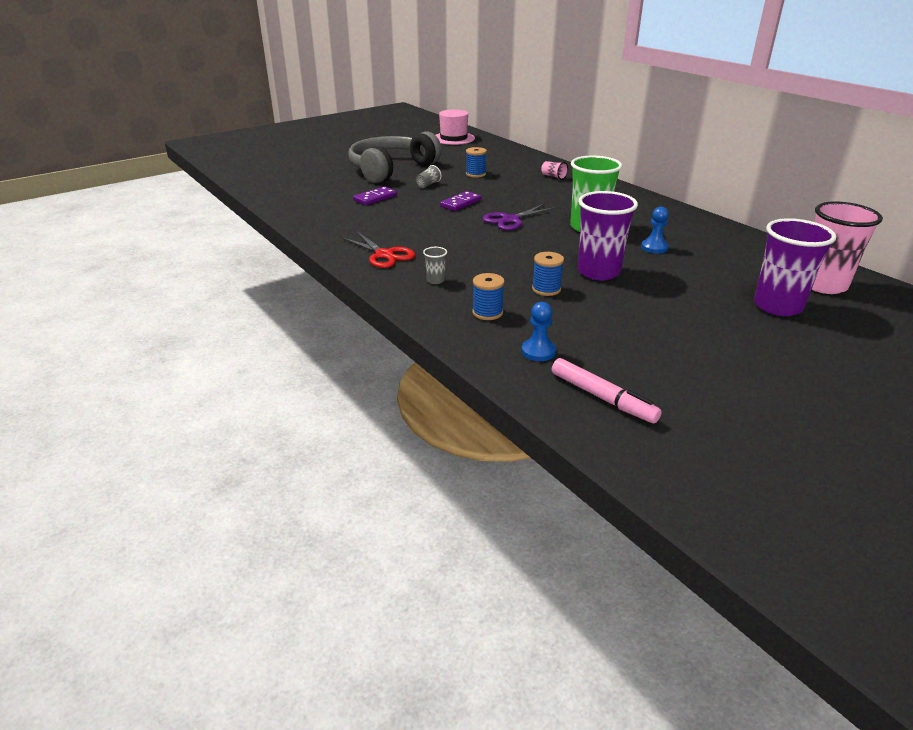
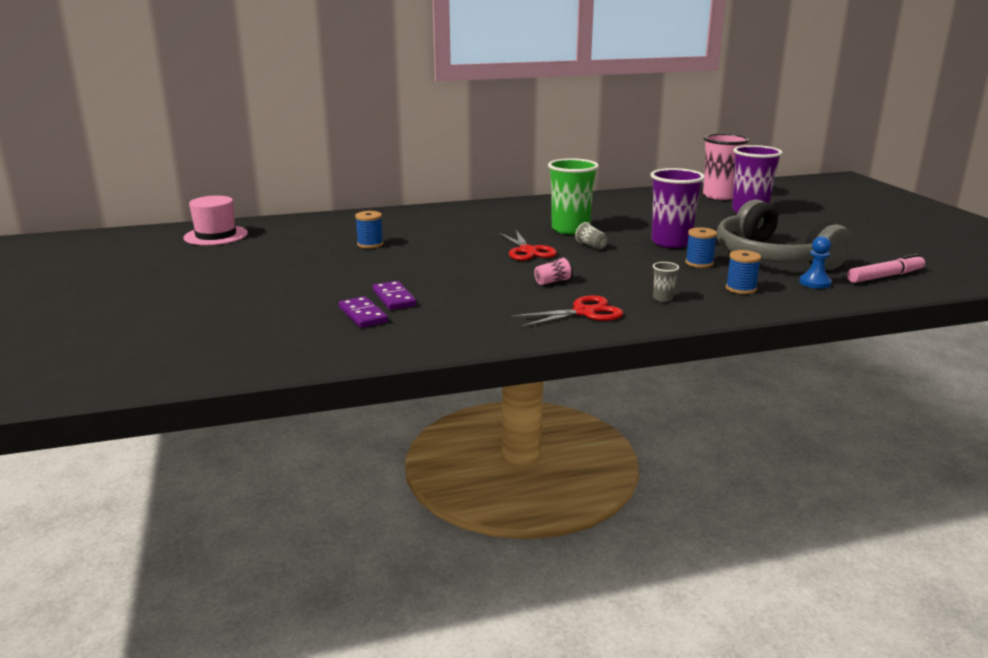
camera: 70 degrees left, 10 degrees down
(391, 169) = (291, 279): grey headphones -> grey headphones (771, 257)
(428, 184) = (378, 268): grey cup -> grey cup (591, 246)
(460, 203) = (458, 262): purple domino -> purple domino (363, 315)
(510, 220) = (528, 251): purple scissors -> red scissors
(553, 176) = (420, 218): pink cup -> pink cup (553, 282)
(654, 247) = (630, 219): blue pawn -> none

